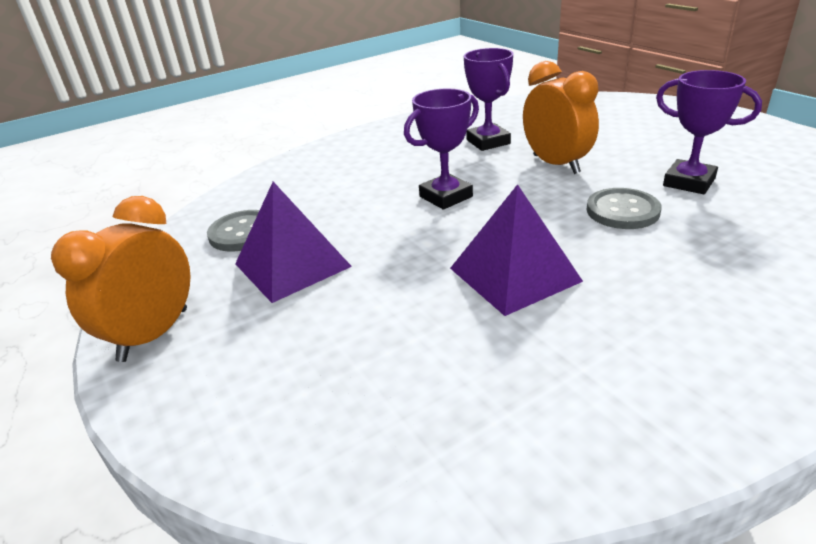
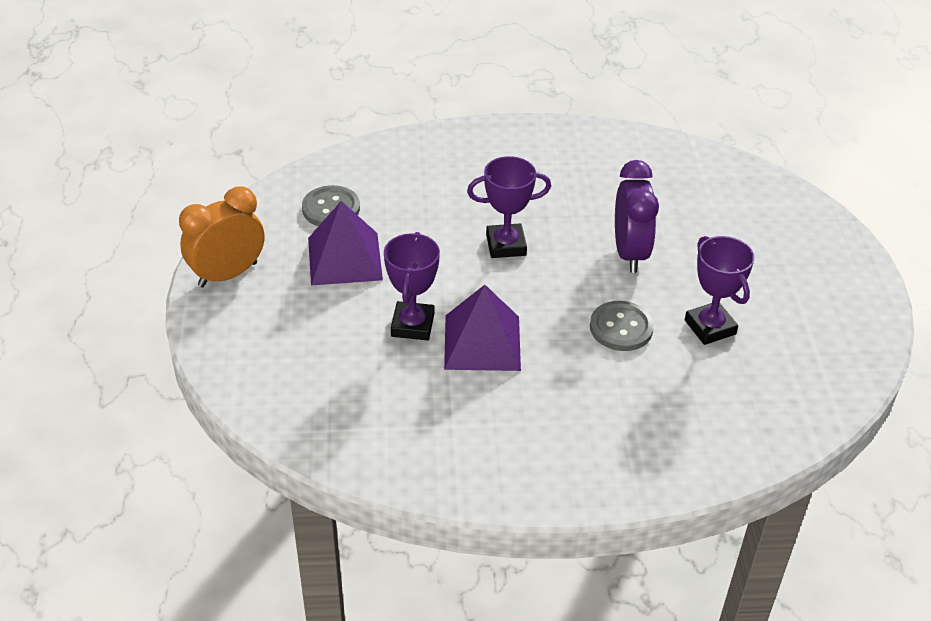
camera: 25 degrees right, 10 degrees up
(488, 142) = (604, 196): purple trophy -> purple trophy (412, 325)
(556, 164) = (630, 253): orange clock -> purple clock

